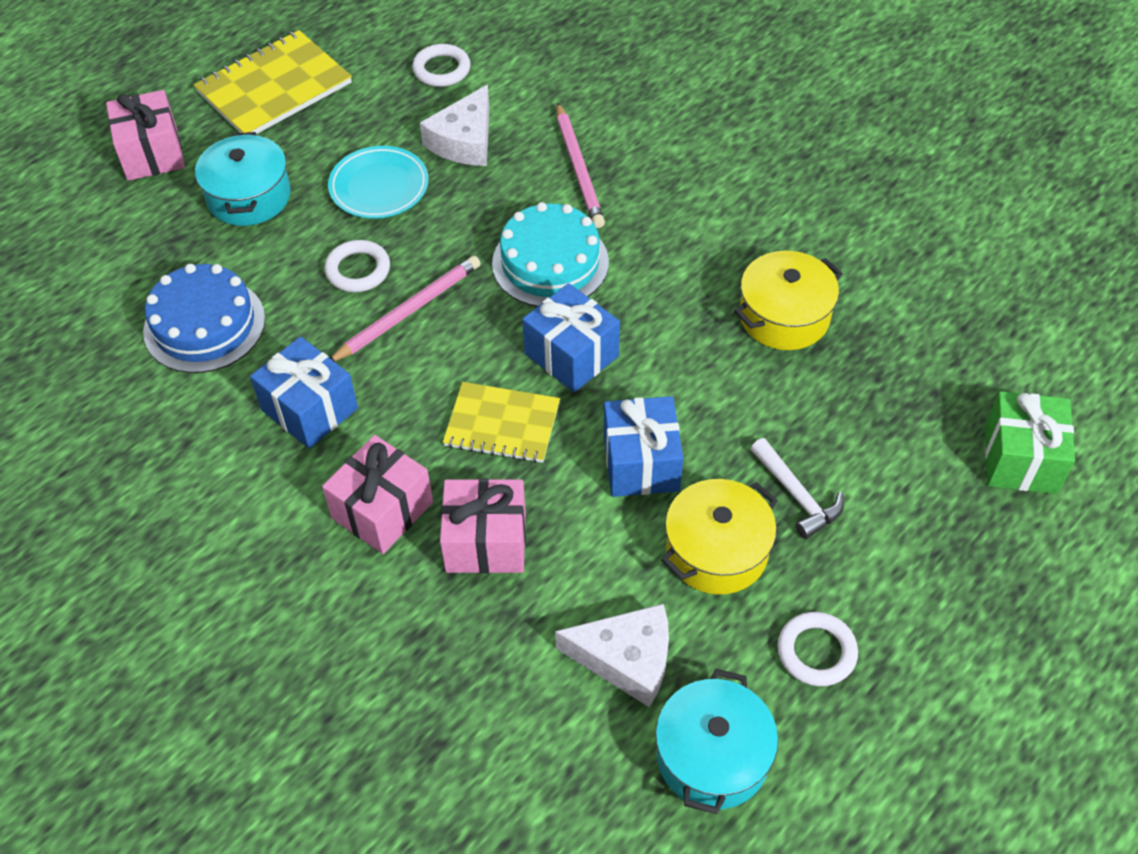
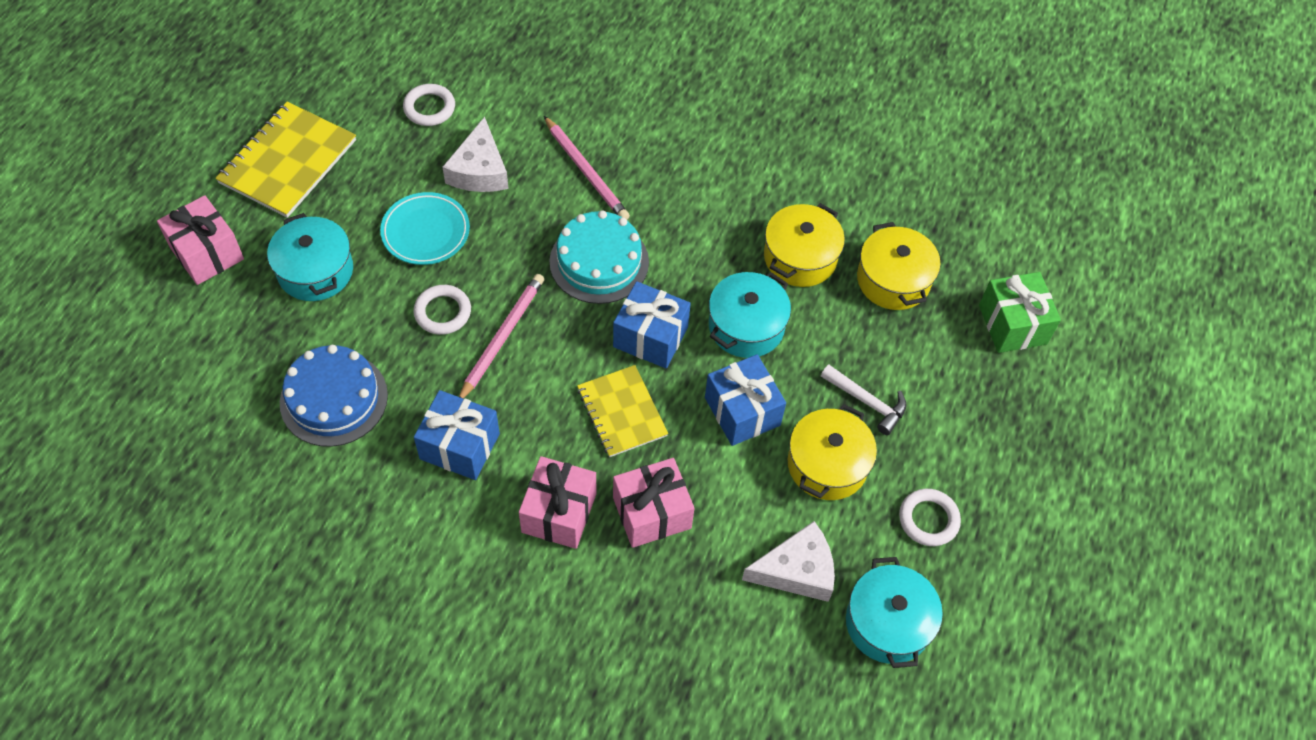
camera: 25 degrees left, 5 degrees up
(502, 425) = (621, 412): yellow notebook -> yellow notebook turned 75 degrees clockwise
(687, 373) = (746, 326): none -> turquoise pot
(888, 370) = (893, 280): none -> yellow pot

